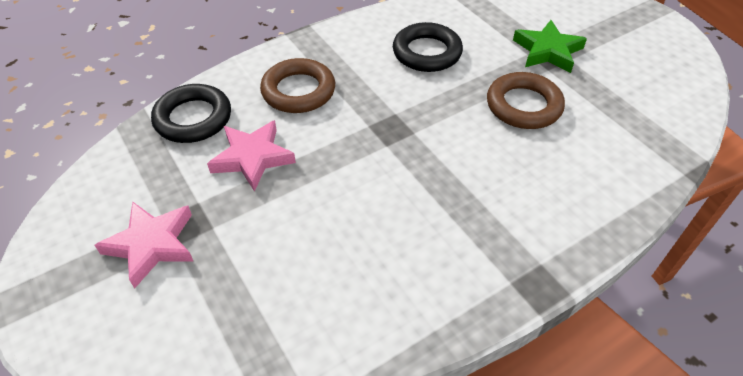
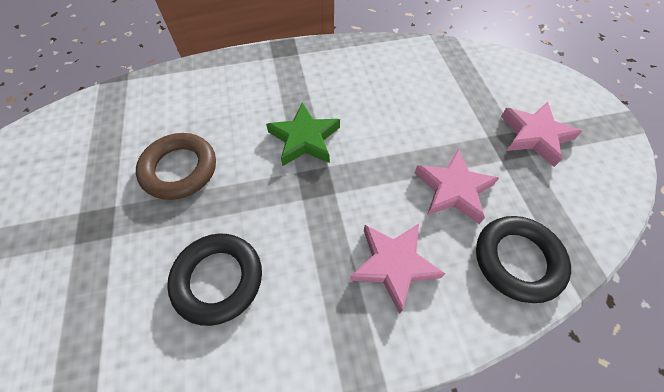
camera: 160 degrees left, 10 degrees up
(298, 91) = (393, 264): brown ring -> pink star
(547, 51) = (87, 233): green star -> green star (304, 139)

